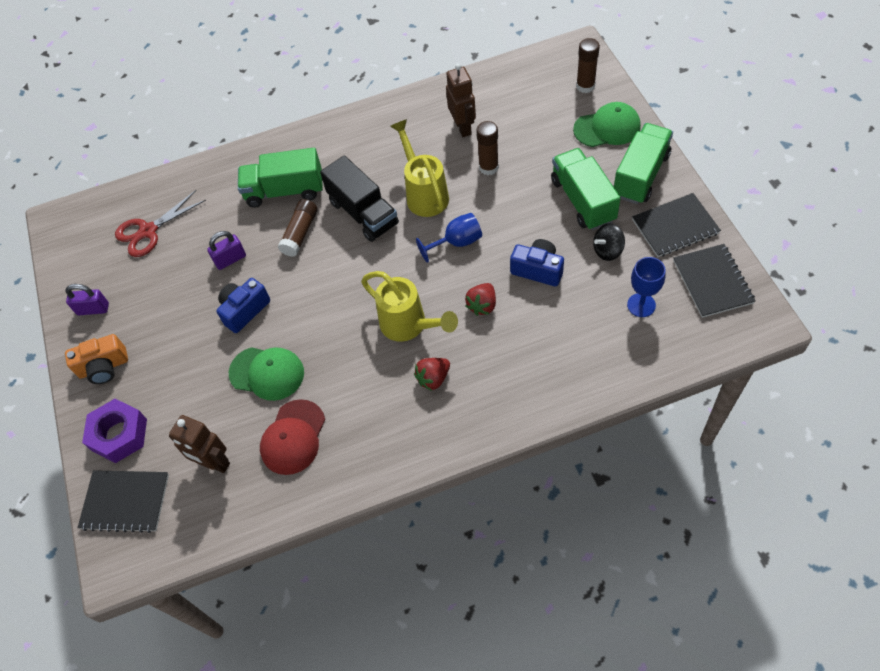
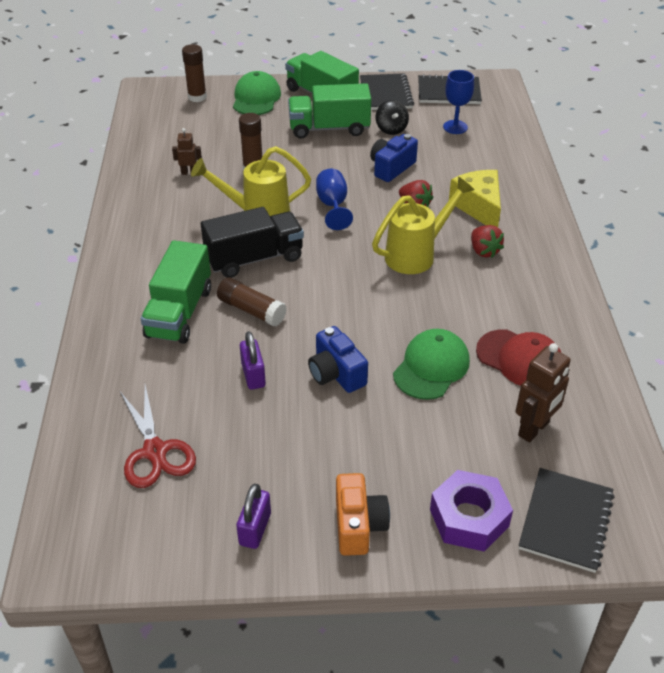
camera: 80 degrees left, 15 degrees down
(463, 127) = (189, 172): brown robot -> brown robot, size x0.57
(502, 359) = (478, 207): none -> yellow cheese

